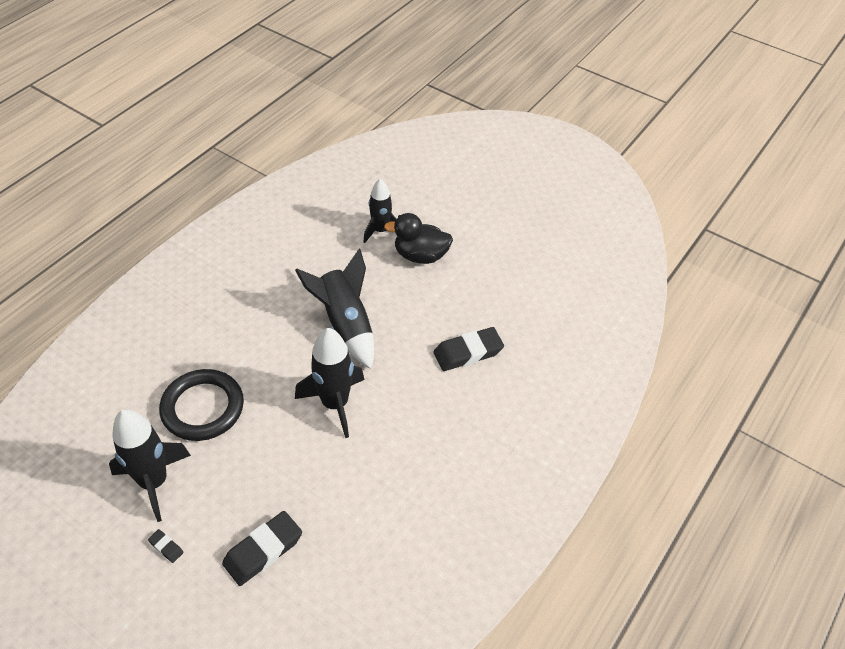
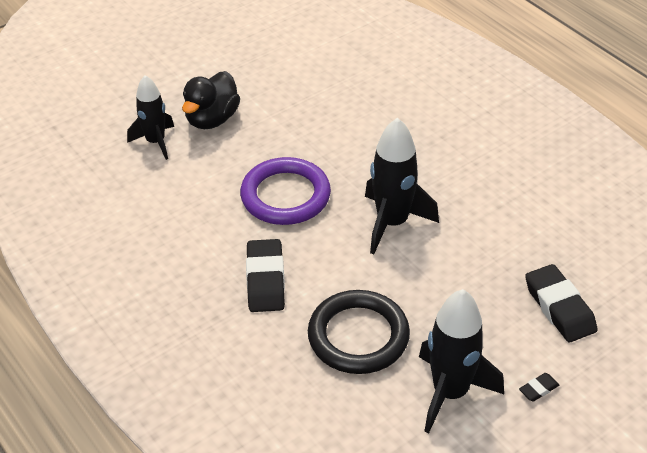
camera: 70 degrees left, 5 degrees down
(346, 325) = (285, 196): black rocket -> purple ring
(468, 352) = (362, 114): black eraser -> black eraser (265, 280)

